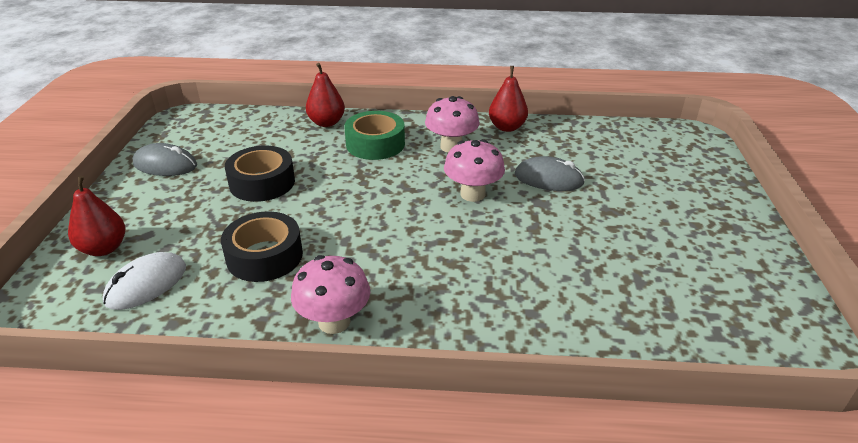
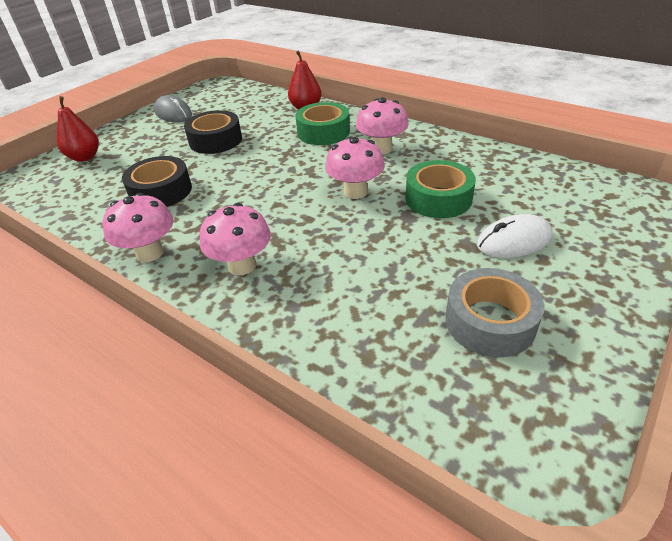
camera: 35 degrees right, 5 degrees up
(146, 284) = (80, 187): white mouse -> white mouse (514, 241)
(445, 297) = (242, 265): none -> pink mushroom
(507, 127) = (449, 144): red pear -> none
(548, 179) = (438, 198): grey mouse -> green tape
(685, 264) = (490, 322): none -> grey tape

